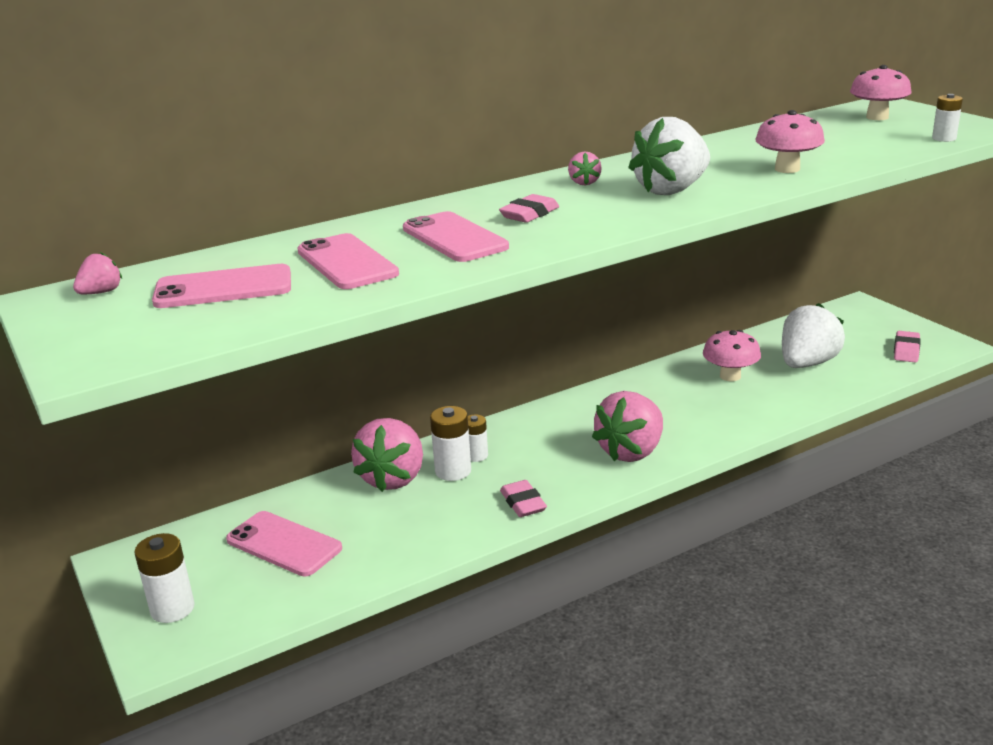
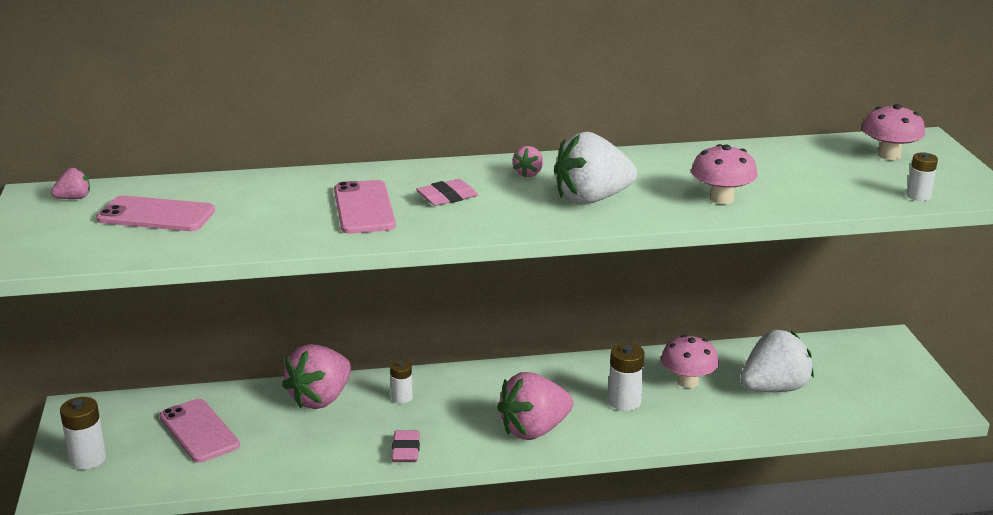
camera: 20 degrees right, 0 degrees up
(347, 262) = (262, 213): pink phone -> none
(453, 471) = (372, 406): white battery -> white battery (624, 402)
(906, 350) = (888, 400): pink eraser -> none

